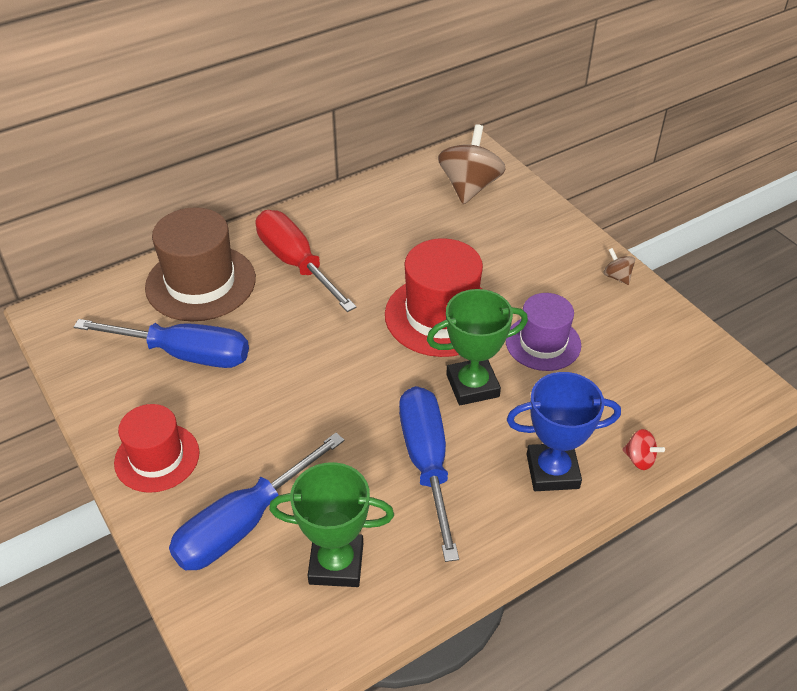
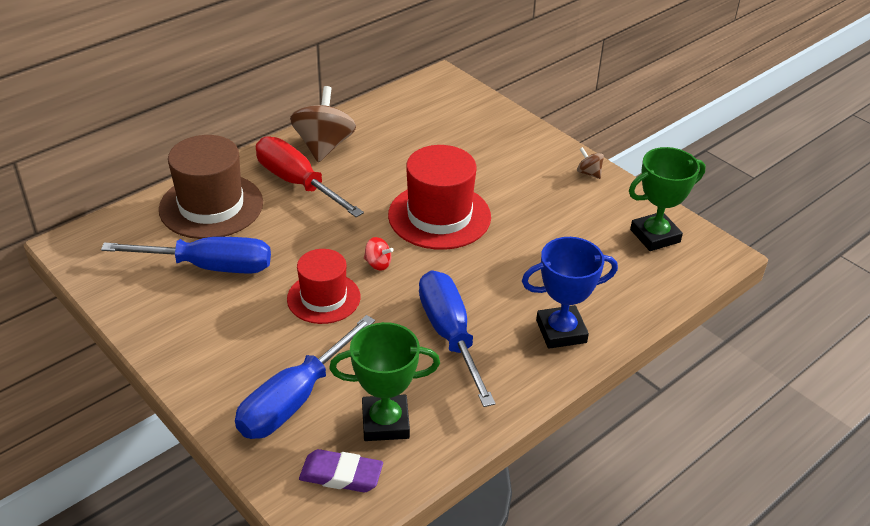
camera: 10 degrees left, 5 degrees down
(157, 457) = (202, 354): red hat -> red hat (323, 298)
(276, 623) = (341, 475): none -> purple eraser
(469, 187) = (444, 108): brown spinning top -> brown spinning top (324, 146)
(472, 385) = (478, 270): green trophy -> green trophy (655, 236)
(543, 343) = (534, 231): purple hat -> none
(639, 459) = (633, 315): red spinning top -> red spinning top (378, 264)

